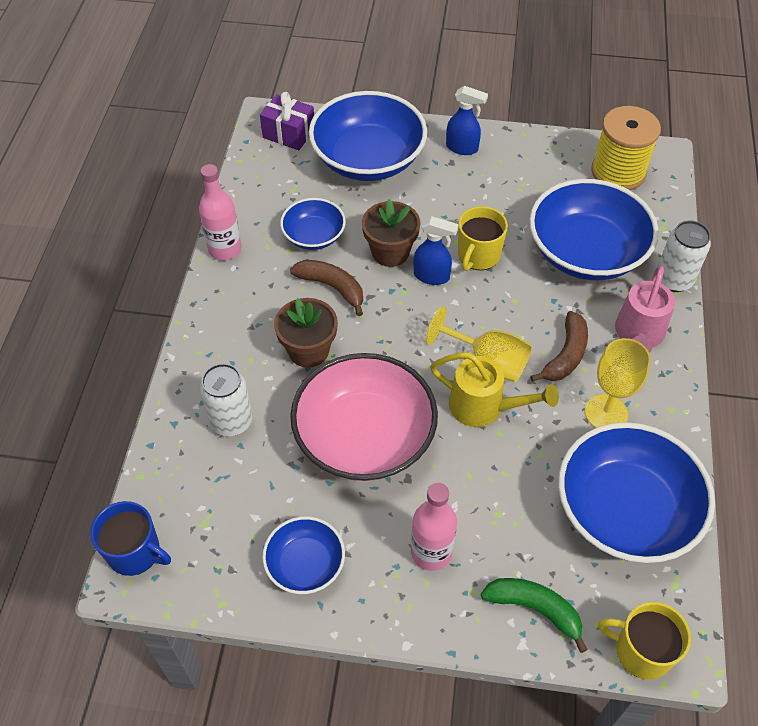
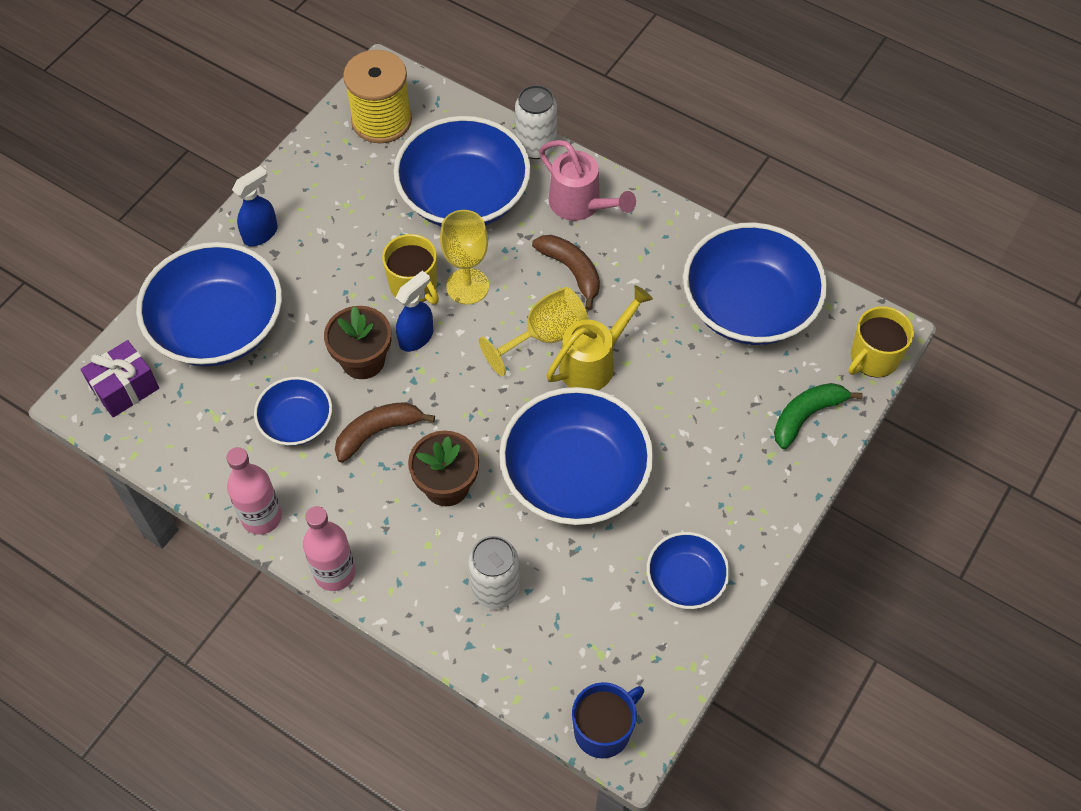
camera: 65 degrees left, 5 degrees up
(364, 437) = (575, 476): pink bowl -> blue bowl
(431, 552) = (720, 471): pink bottle -> pink bottle (335, 572)
(606, 413) = (648, 271): yellow goblet -> yellow goblet (467, 286)

